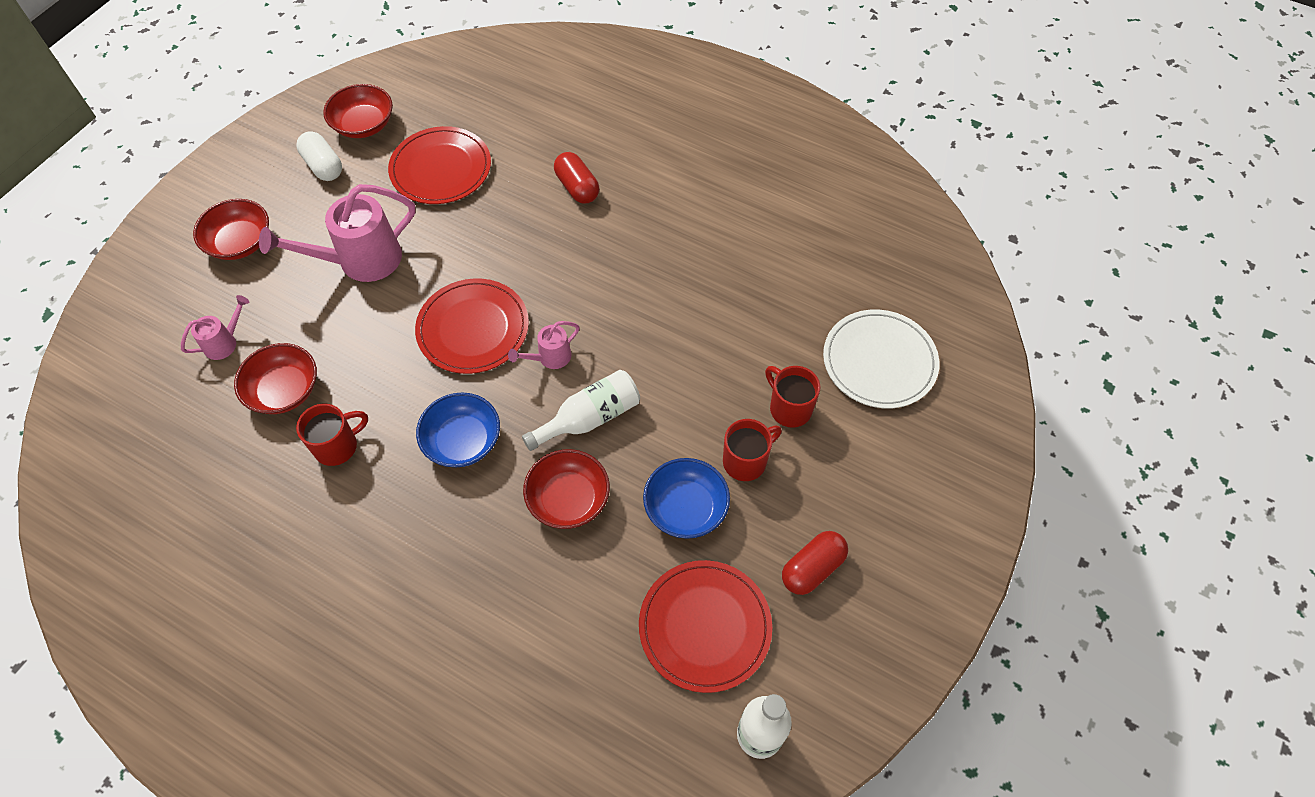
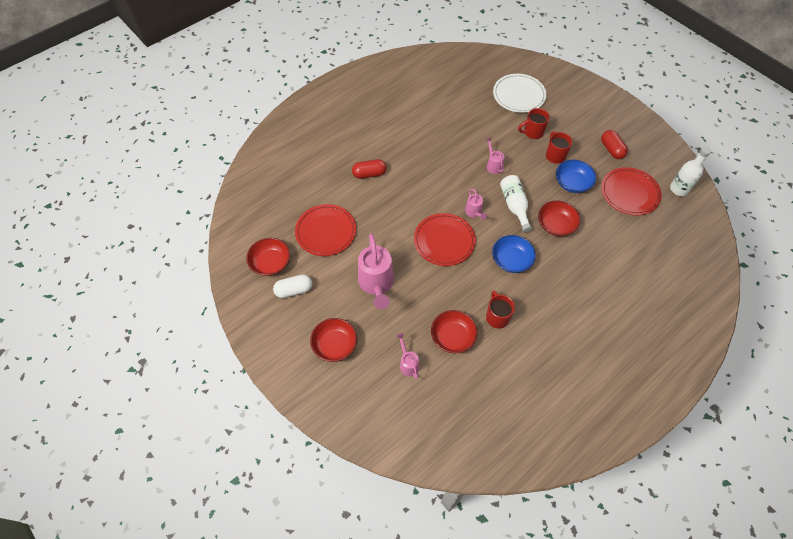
camera: 70 degrees left, 0 degrees up
(674, 361) = (493, 165): none -> pink watering can

